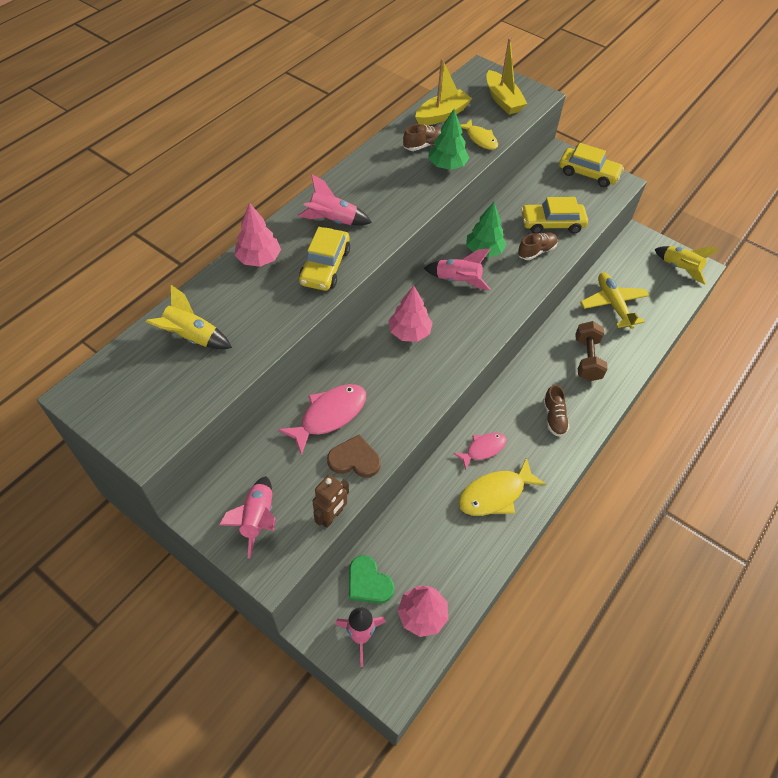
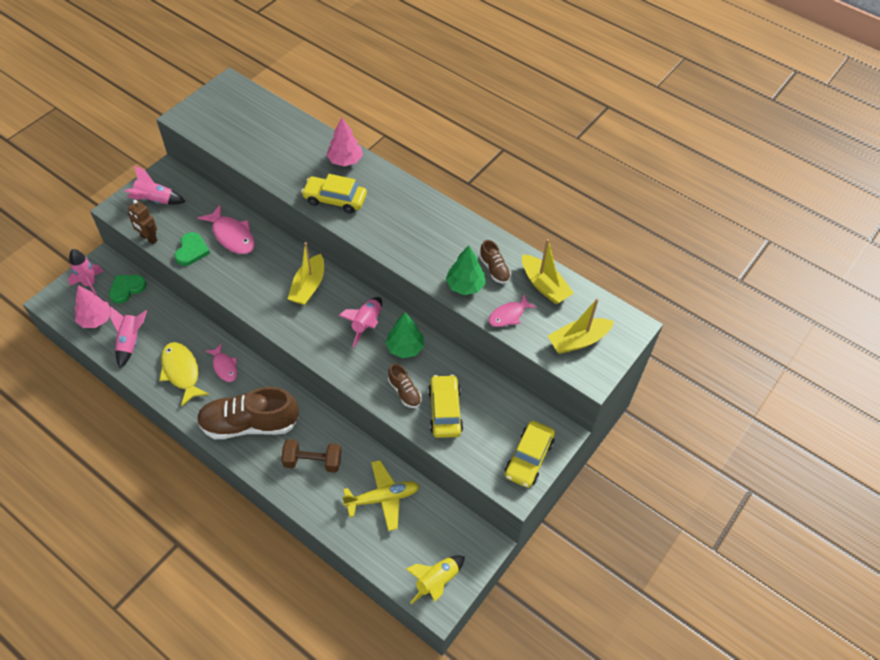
camera: 90 degrees right, 0 degrees up
(192, 337) = (270, 130): yellow rocket -> none
(333, 220) = (388, 203): pink rocket -> pink rocket (131, 342)
(354, 459) = (191, 250): brown heart -> green heart
(409, 332) = (308, 286): pink tree -> yellow boat
(480, 139) = (508, 315): yellow fish -> pink fish
(554, 417) = (249, 424): brown shoe -> brown shoe, size x2.17

